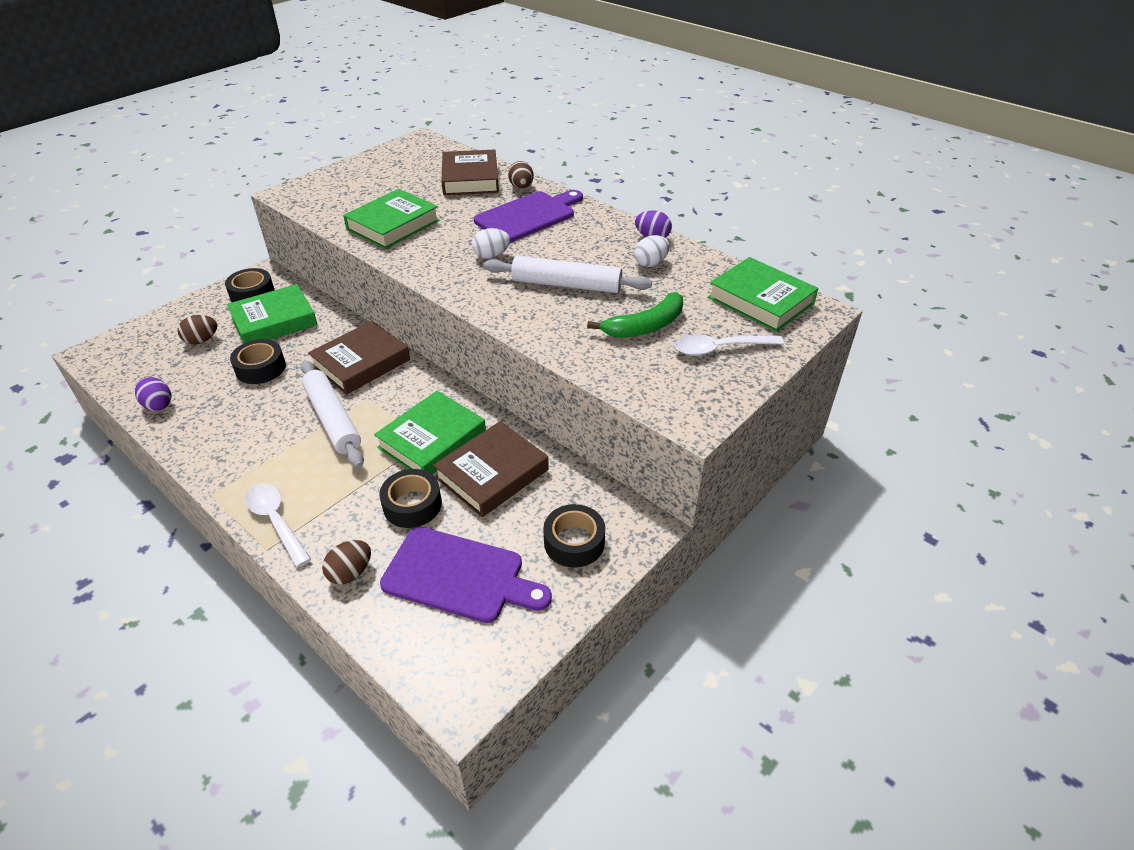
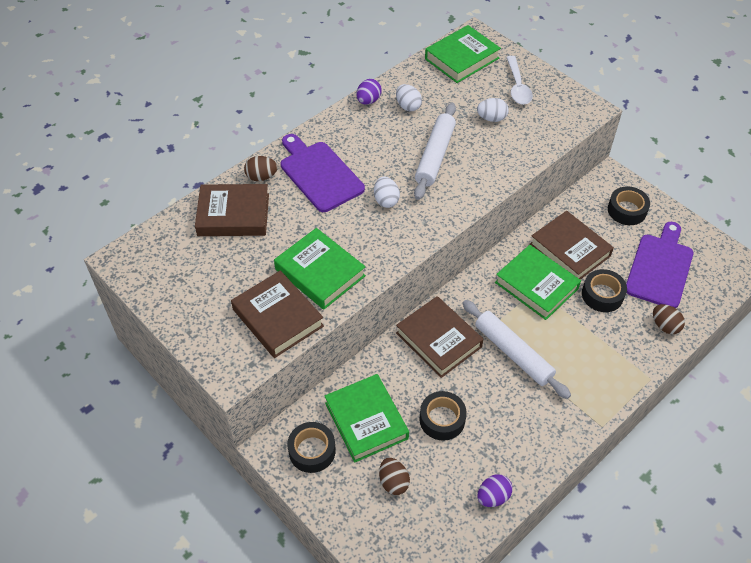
camera: 85 degrees left, 10 degrees up
(276, 521) = (625, 376): white spoon -> none
(333, 419) = (513, 353): white rolling pin -> white rolling pin turned 75 degrees clockwise
(342, 208) = (278, 318): none -> brown book
(645, 326) = (491, 118): green banana -> white egg

